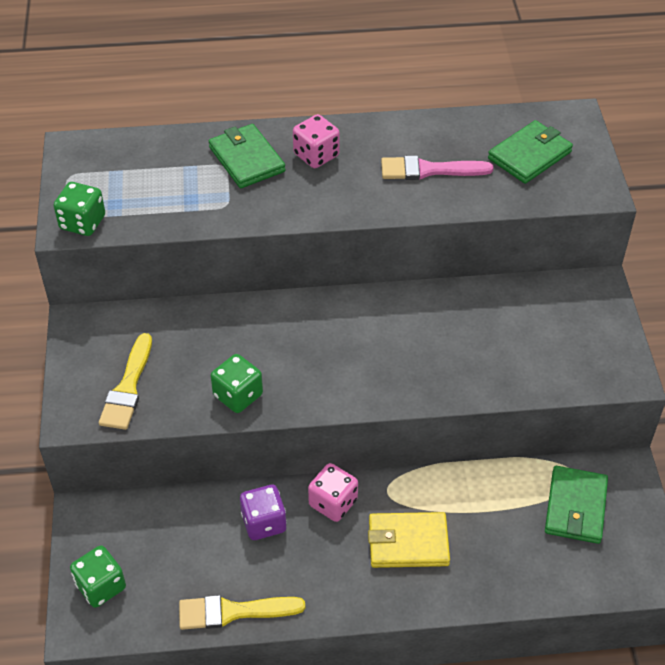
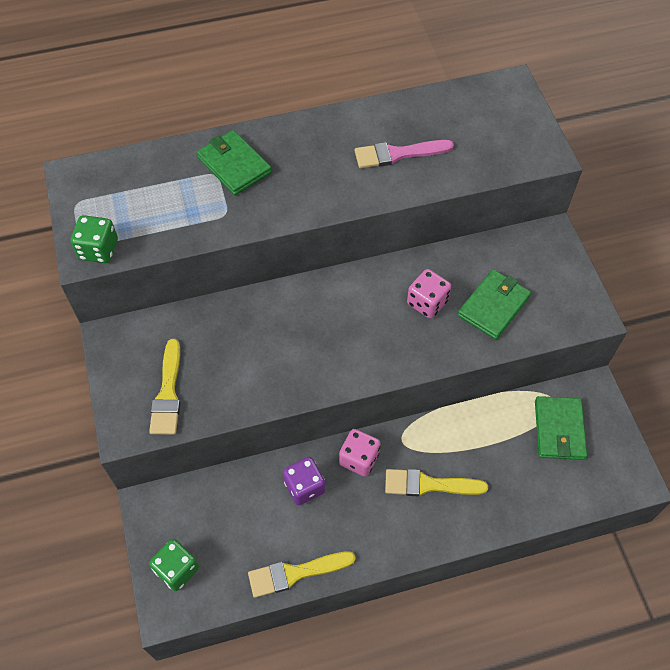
camera: 10 degrees left, 10 degrees up
(238, 395) = (266, 385): green dice -> none
(316, 155) = (295, 153): pink dice -> pink dice (427, 302)
(408, 542) = (428, 484): yellow wallet -> yellow brush
(529, 155) = (481, 128): green wallet -> green wallet (493, 306)

